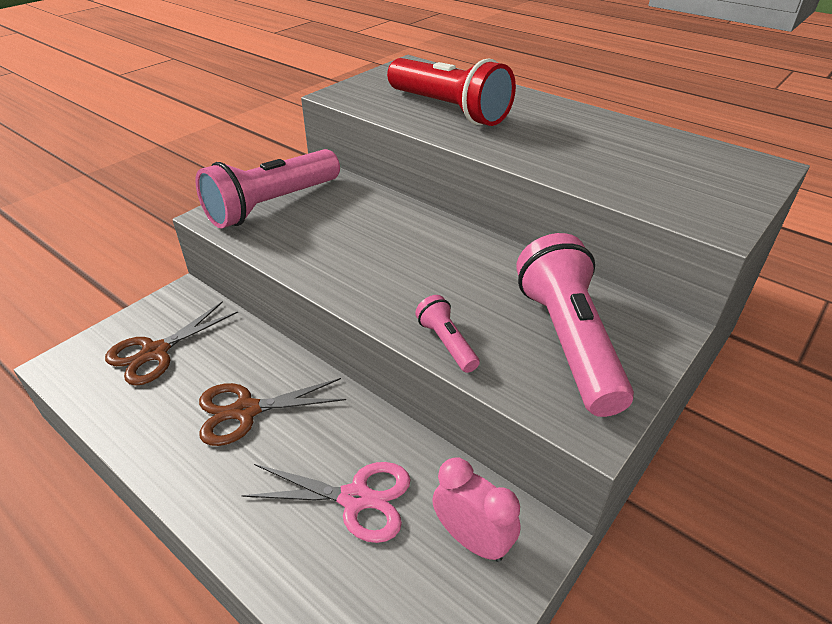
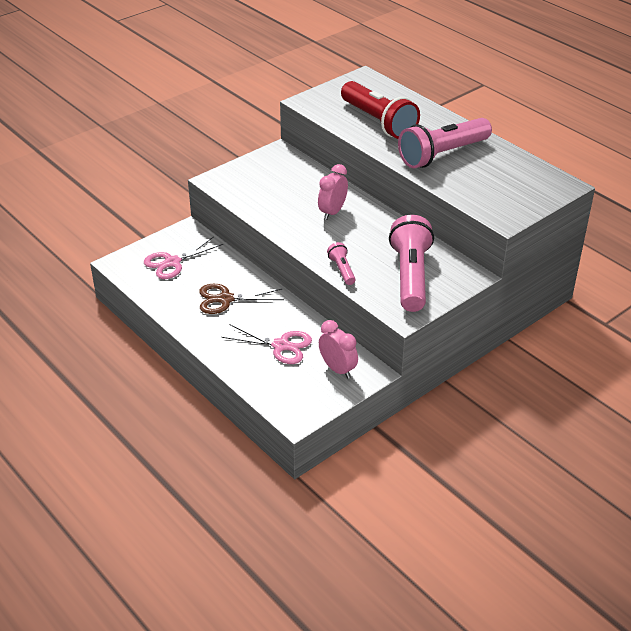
camera: 10 degrees right, 0 degrees up
(155, 352) = (172, 262): brown scissors -> pink scissors
(272, 205) = (252, 176): pink flashlight -> pink flashlight (442, 155)
(404, 245) = (332, 212): none -> pink clock

